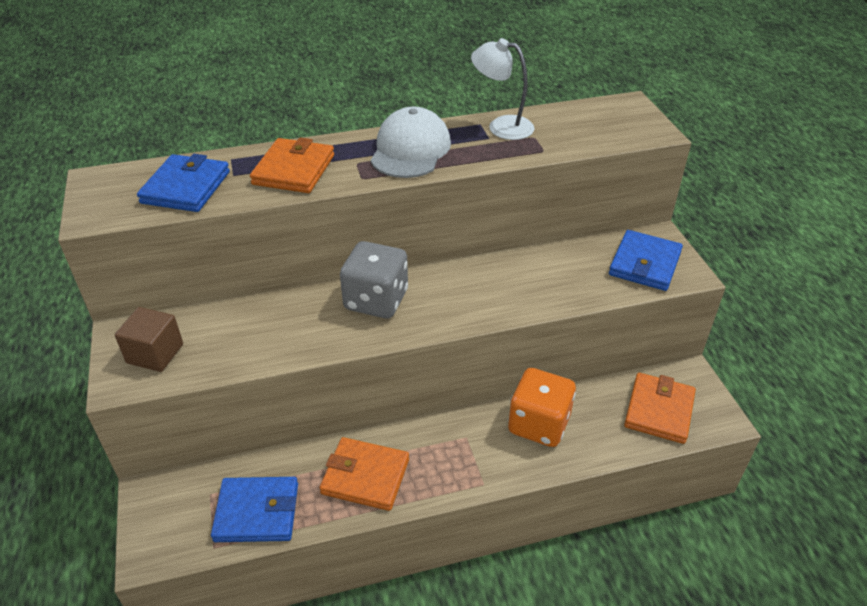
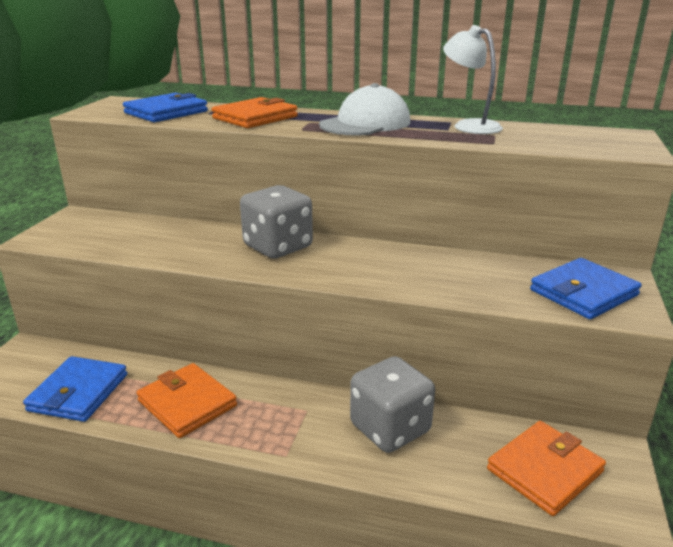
camera: 30 degrees right, 15 degrees down
(155, 353) = (79, 231): brown cube -> none
(257, 512) = (79, 392): blue wallet -> blue wallet turned 75 degrees clockwise
(539, 424) = (390, 428): orange dice -> grey dice

